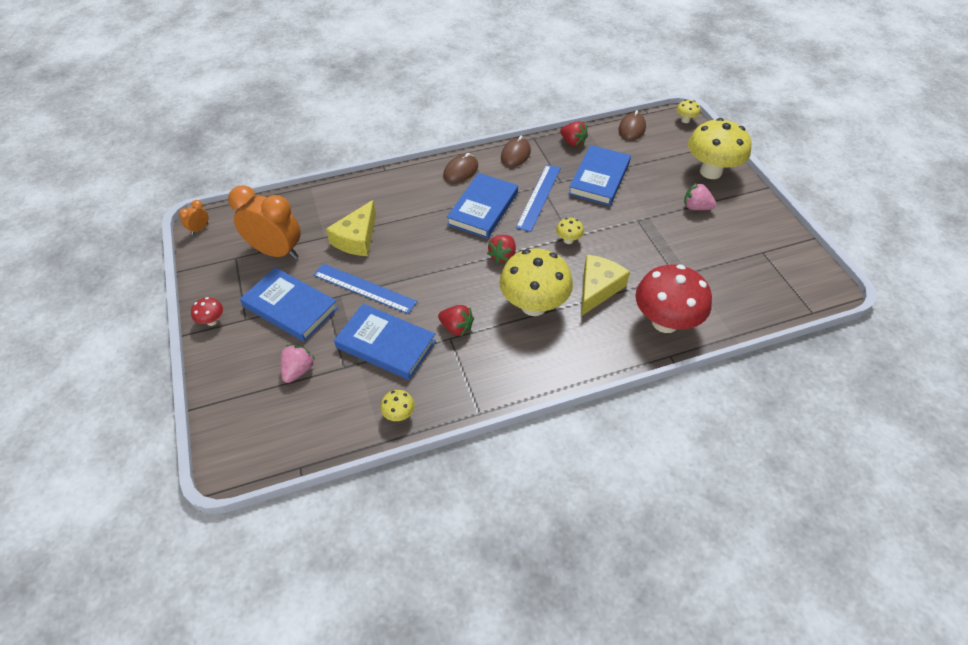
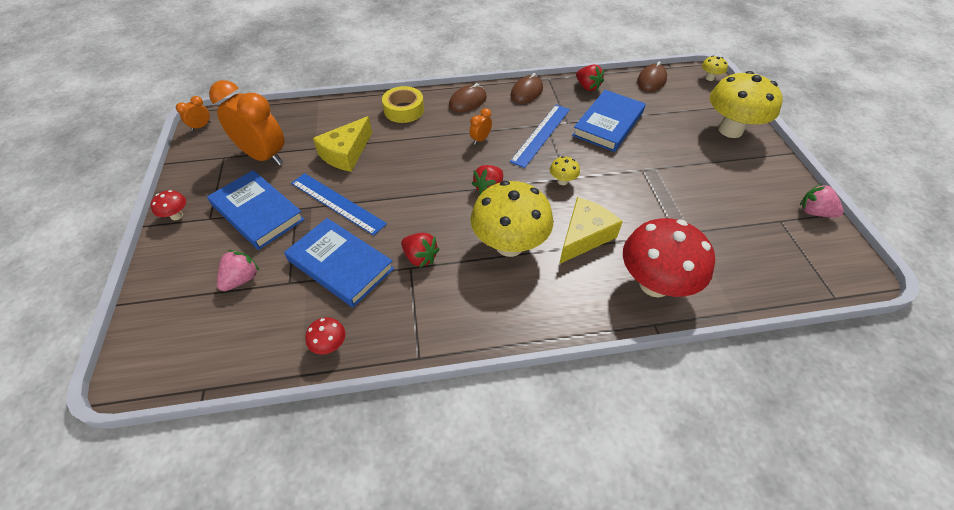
camera: 10 degrees right, 0 degrees up
(399, 414) = (330, 345): yellow mushroom -> red mushroom
(400, 187) = (404, 110): none -> yellow tape
(483, 209) = (480, 139): blue book -> orange clock
(696, 207) = (709, 164): pink strawberry -> pink strawberry (814, 212)

